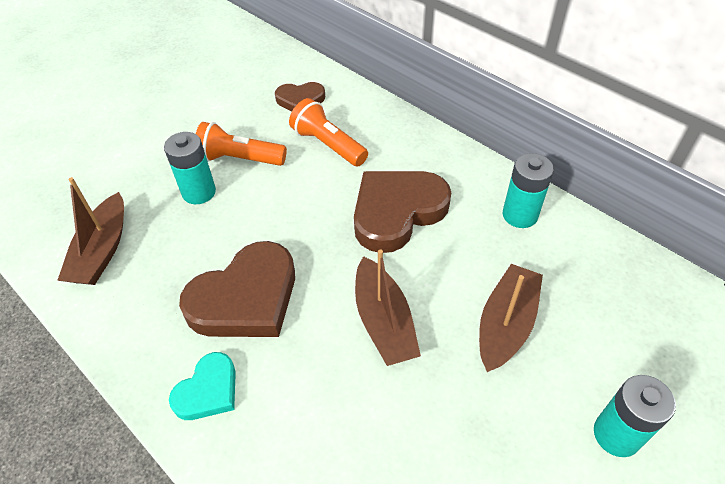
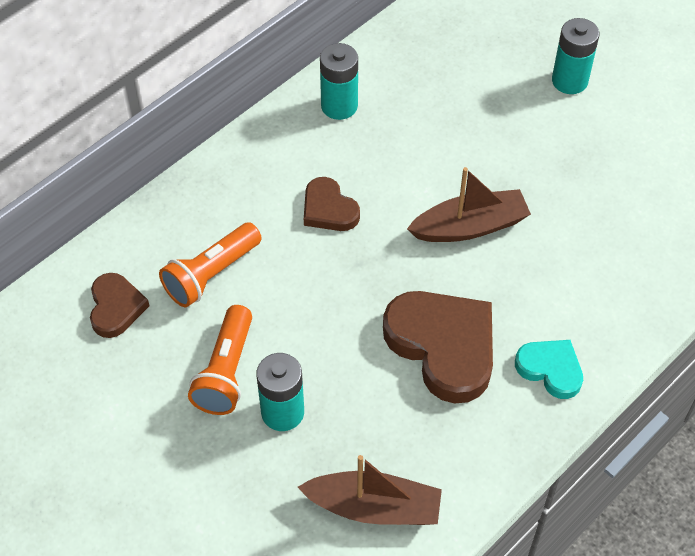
camera: 90 degrees left, 5 degrees up
(397, 212) = (328, 209): brown heart -> brown heart, size x0.55
(506, 324) = (471, 135): brown boat -> none

